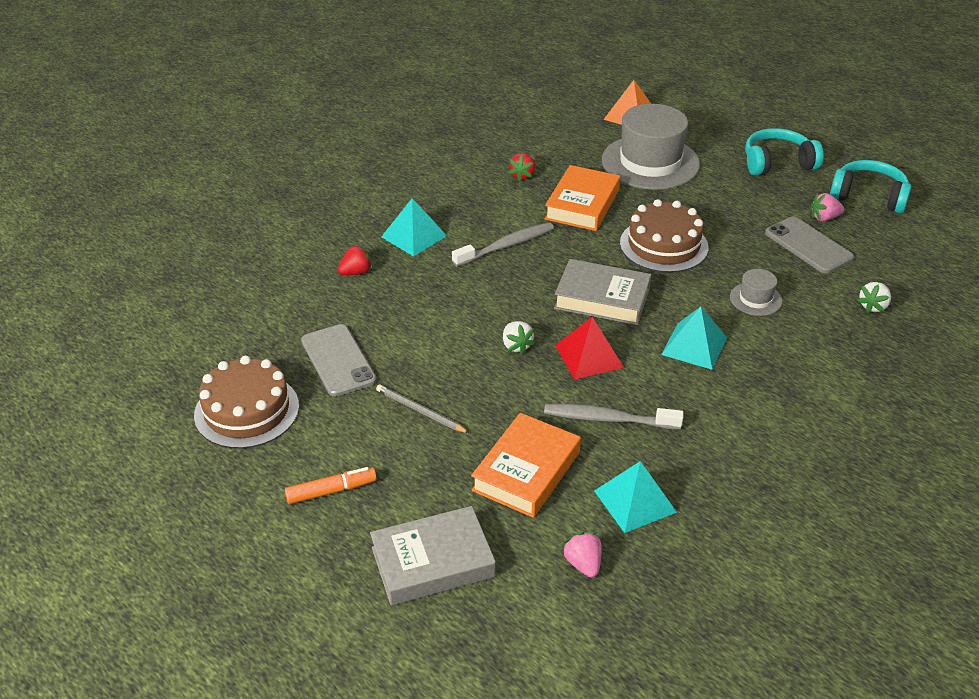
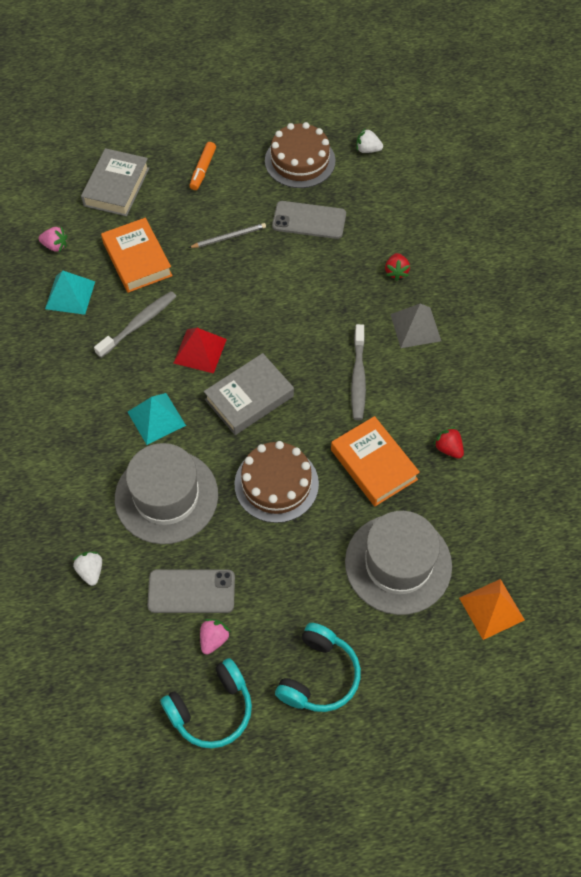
camera: 125 degrees right, 20 degrees up
(414, 236) = (415, 327): turquoise pyramid -> grey pyramid
(516, 346) = (244, 317): white strawberry -> white strawberry (367, 150)
(755, 299) = (166, 496): grey hat -> grey hat, size x2.19

